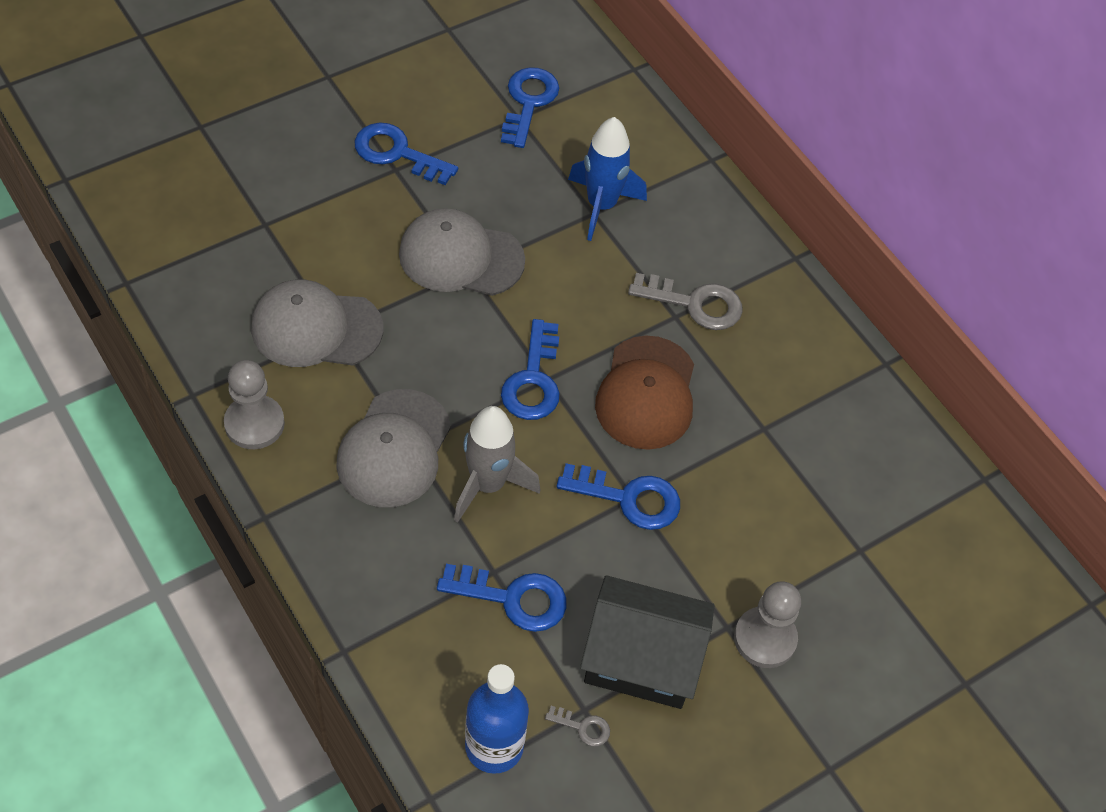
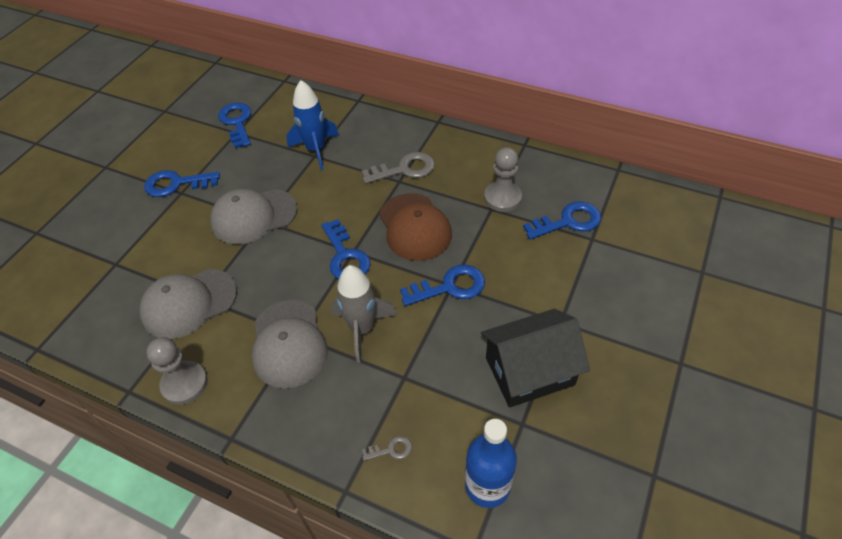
camera: 25 degrees left, 5 degrees down
(513, 598) = (428, 385): blue key -> blue key (568, 221)
(583, 727) = (530, 435): grey key -> grey key (391, 449)
(765, 638) = (585, 315): grey pawn -> grey pawn (502, 198)

